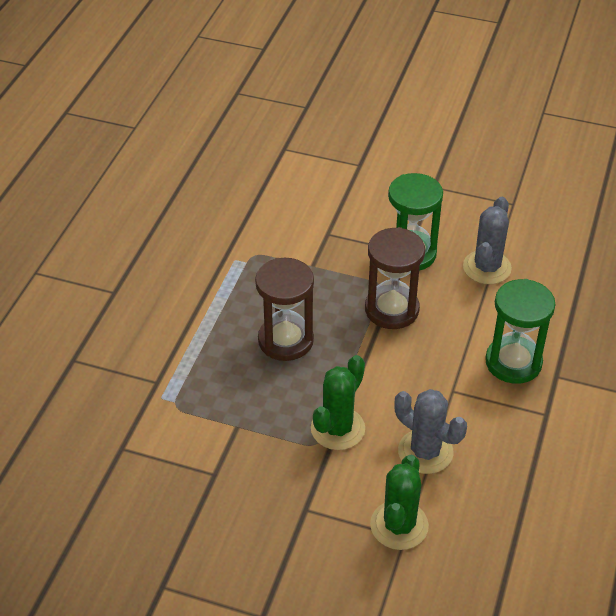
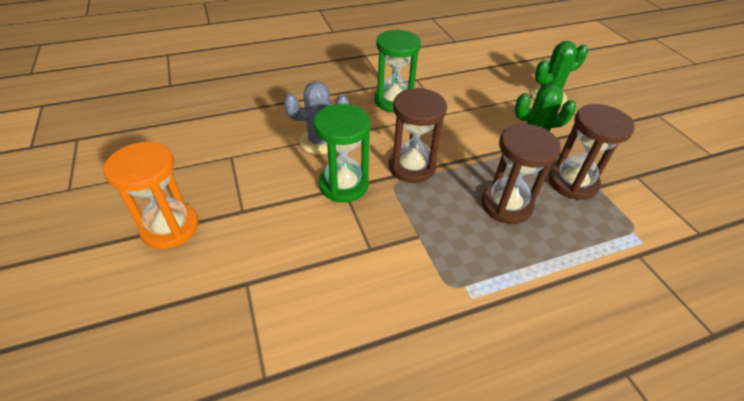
camera: 130 degrees left, 0 degrees up
(259, 411) = (572, 183): none -> brown hourglass
(425, 452) = (496, 106): grey cactus -> none
(449, 148) = (170, 227): none -> orange hourglass

